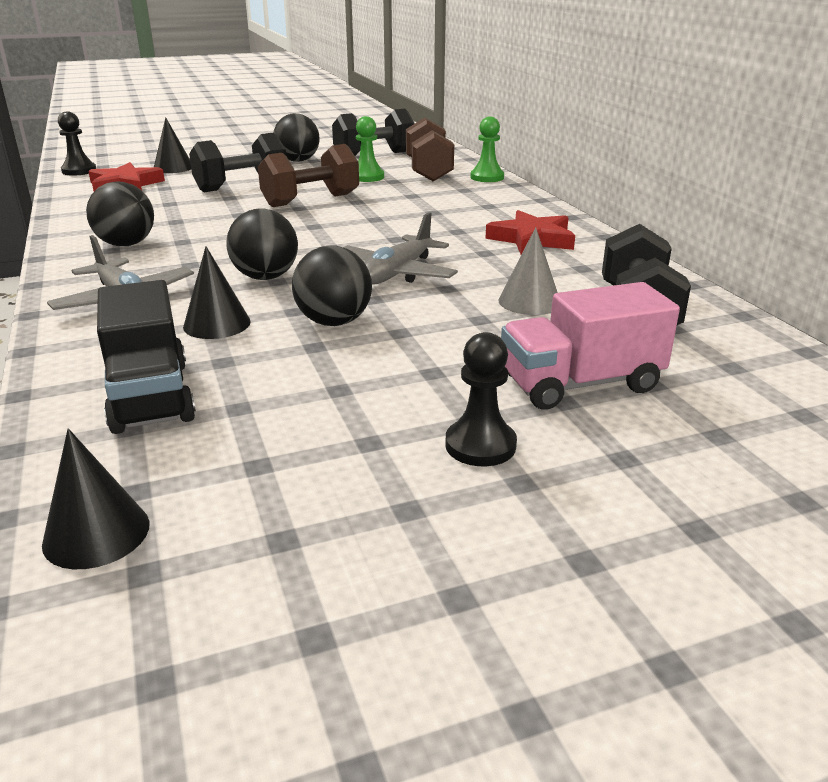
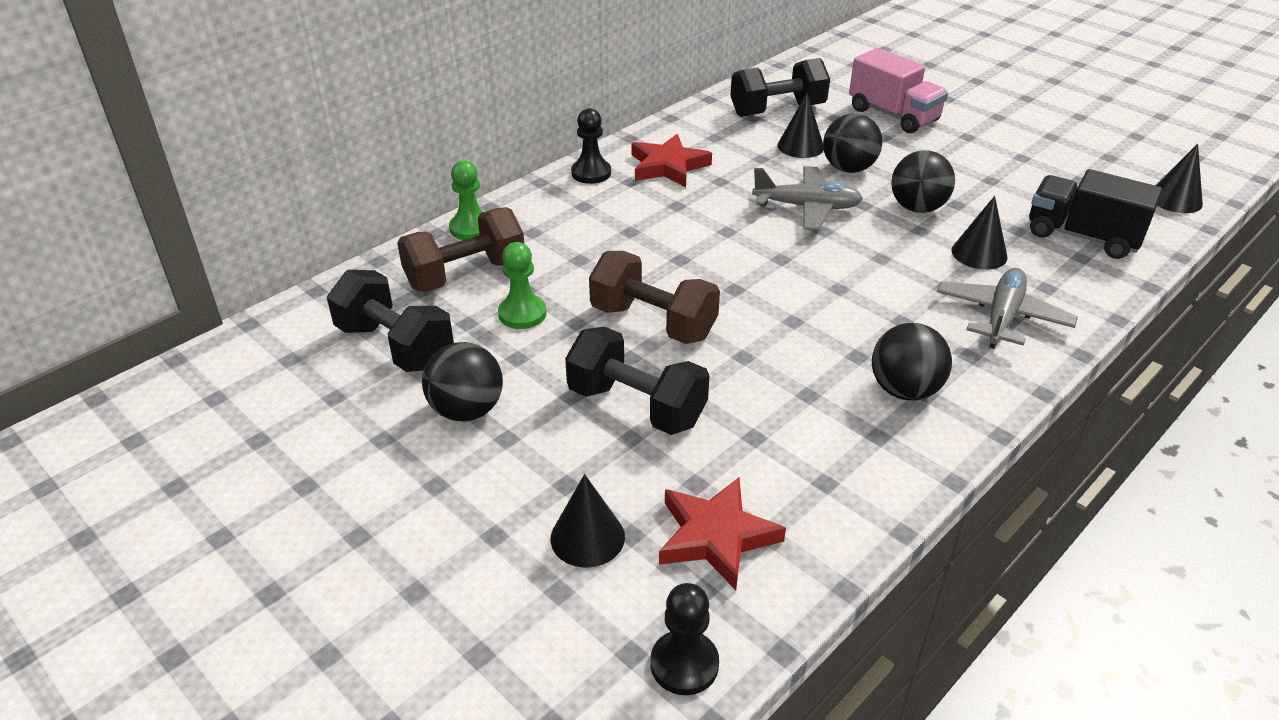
camera: 115 degrees left, 10 degrees up
(151, 396) = (1082, 236): black truck -> black truck turned 105 degrees counterclockwise
(265, 277) = (881, 266): black ball -> black ball (848, 168)
(480, 445) = (985, 130): black pawn -> black pawn (591, 173)
(529, 301) = (800, 146): grey cone -> black cone

